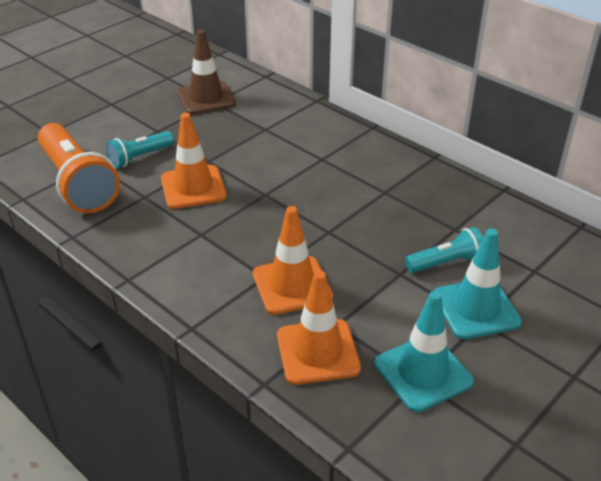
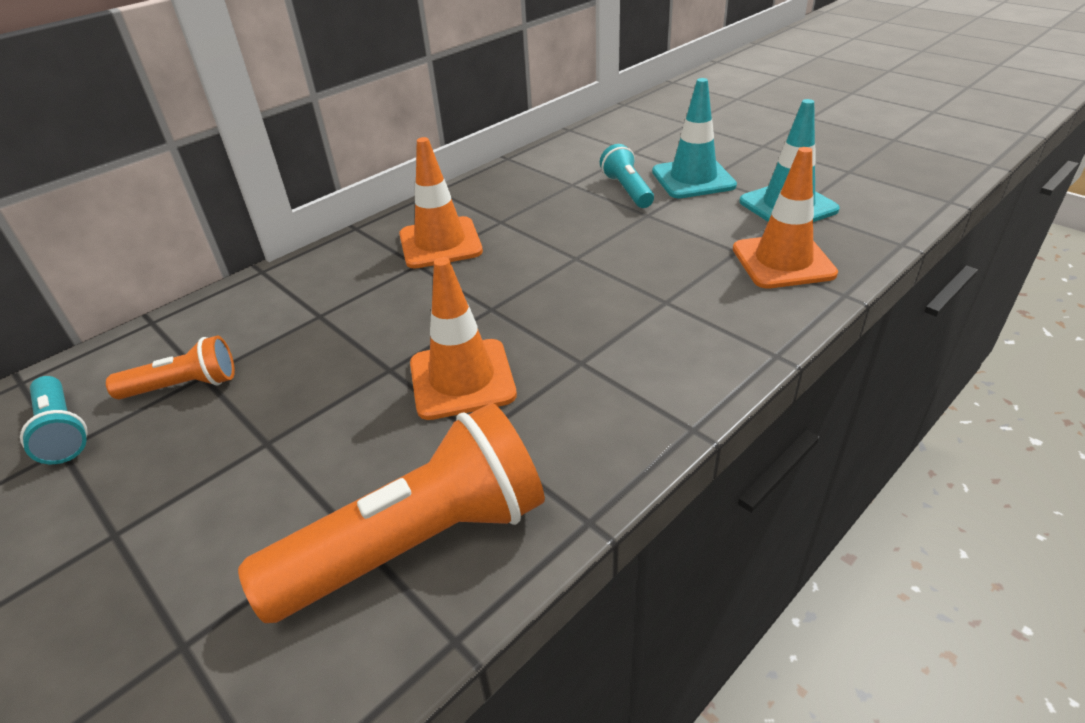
camera: 85 degrees left, 0 degrees up
(140, 157) = (352, 456): turquoise flashlight -> turquoise flashlight (62, 431)
(206, 98) = (184, 386): brown traffic cone -> orange flashlight
(292, 285) = (679, 280): orange traffic cone -> orange traffic cone (440, 243)

